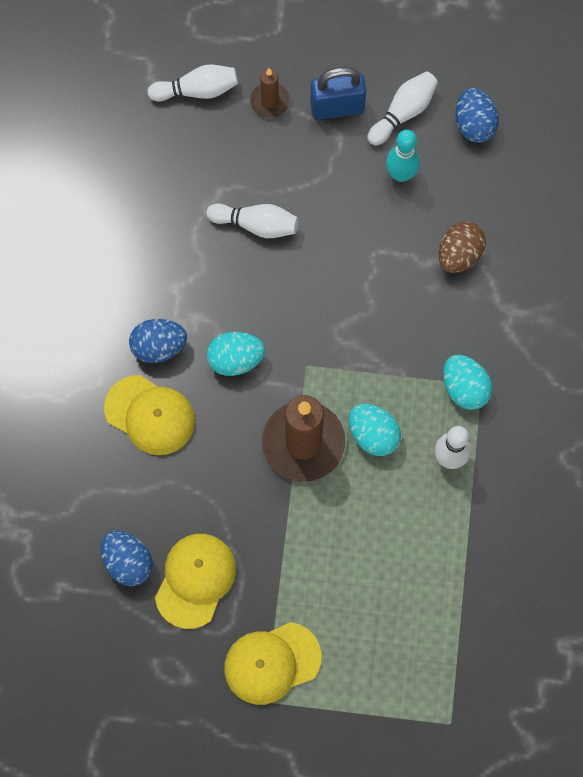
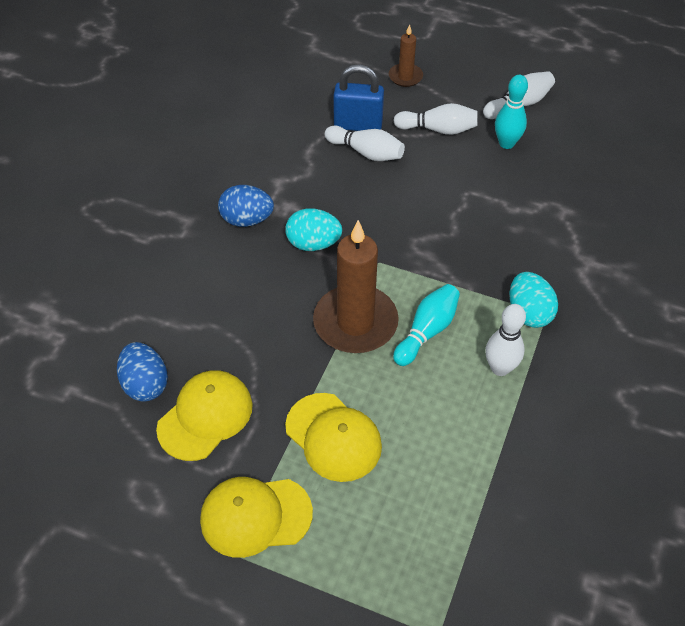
camera: 15 degrees right, 20 degrees down
(150, 415) = (217, 269): yellow cap -> yellow cap (333, 437)
(197, 90) = (347, 60): white bowling pin -> white bowling pin (438, 129)
(337, 107) = (462, 91): blue padlock -> blue padlock (358, 125)
(373, 435) = (427, 331): turquoise egg -> turquoise bowling pin
(459, 255) = (547, 210): brown egg -> none
(474, 125) = (580, 123): blue egg -> none

